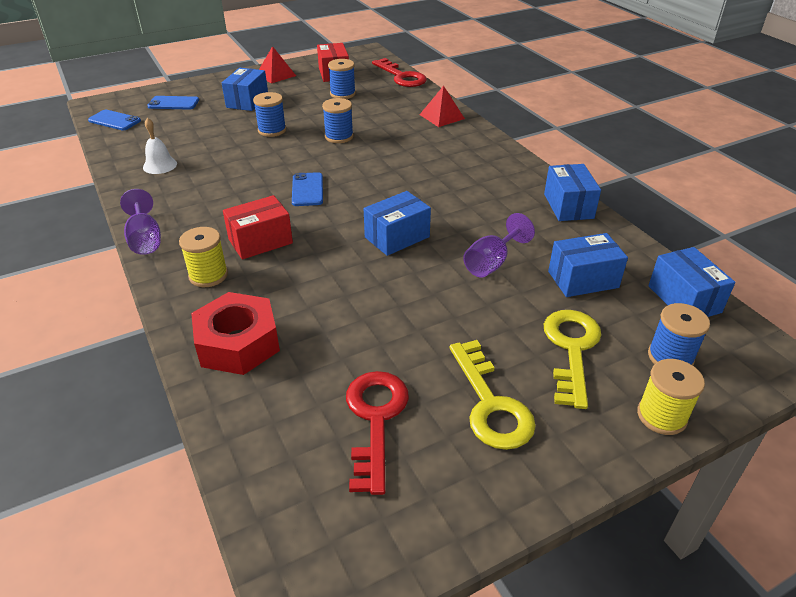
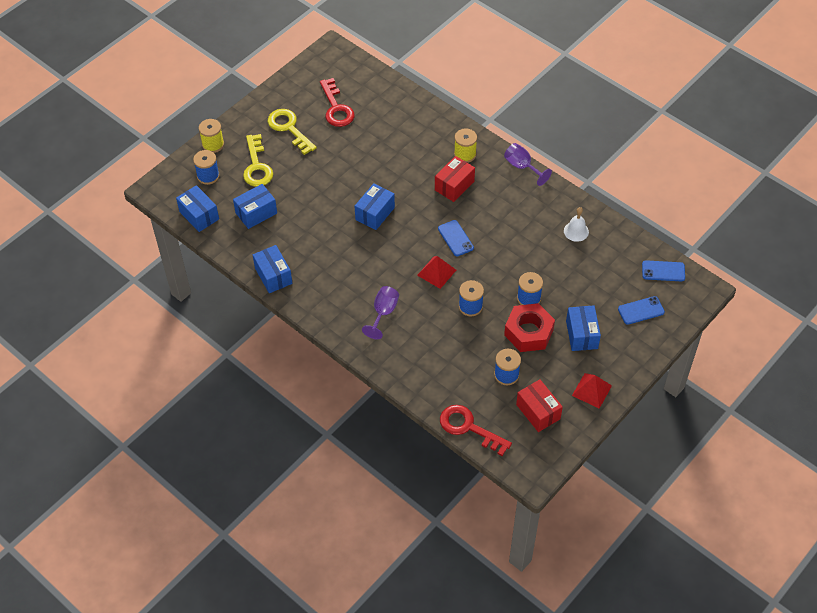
camera: 160 degrees right, 15 degrees up
(238, 343) = (419, 123): red nut -> red nut (528, 332)
(442, 116) = (400, 364): red pyramid -> red pyramid (436, 272)
(491, 263) = (311, 210): purple goblet -> purple goblet (383, 313)

